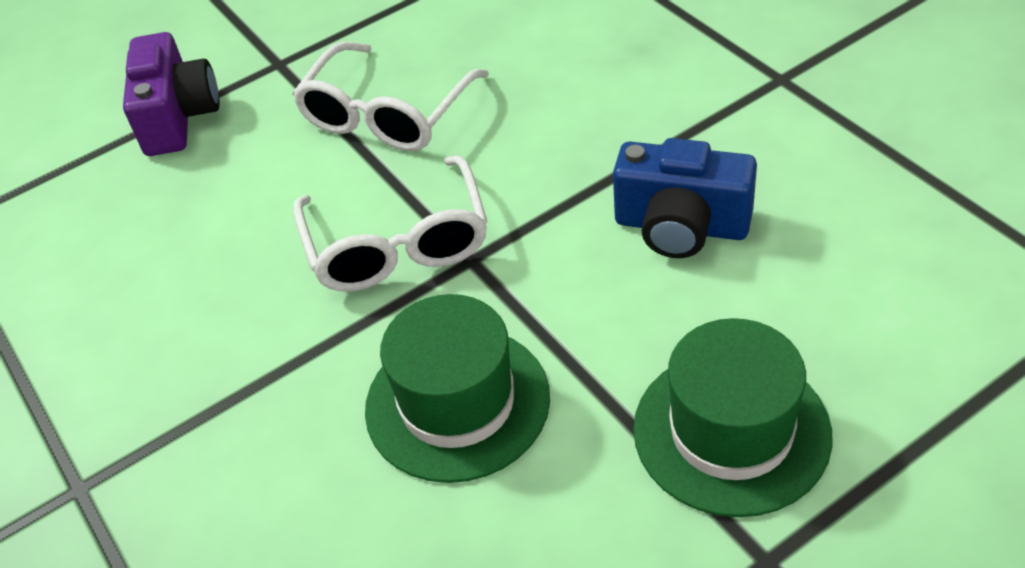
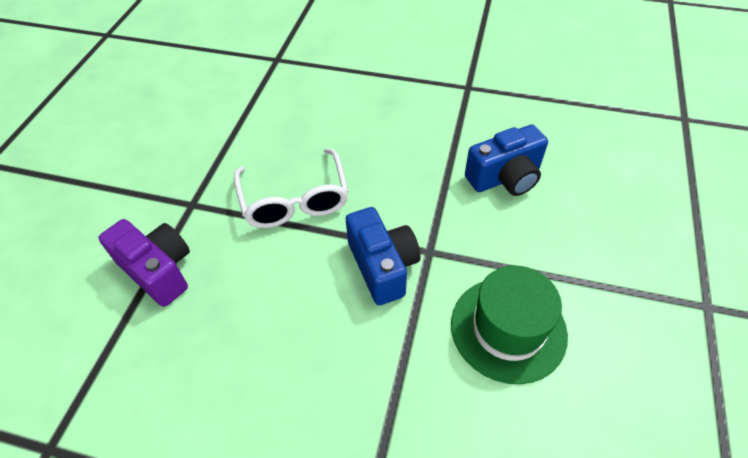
camera: 45 degrees left, 5 degrees up
(397, 244) = (382, 266): white glasses -> blue camera
(731, 431) = (631, 259): green hat -> none

